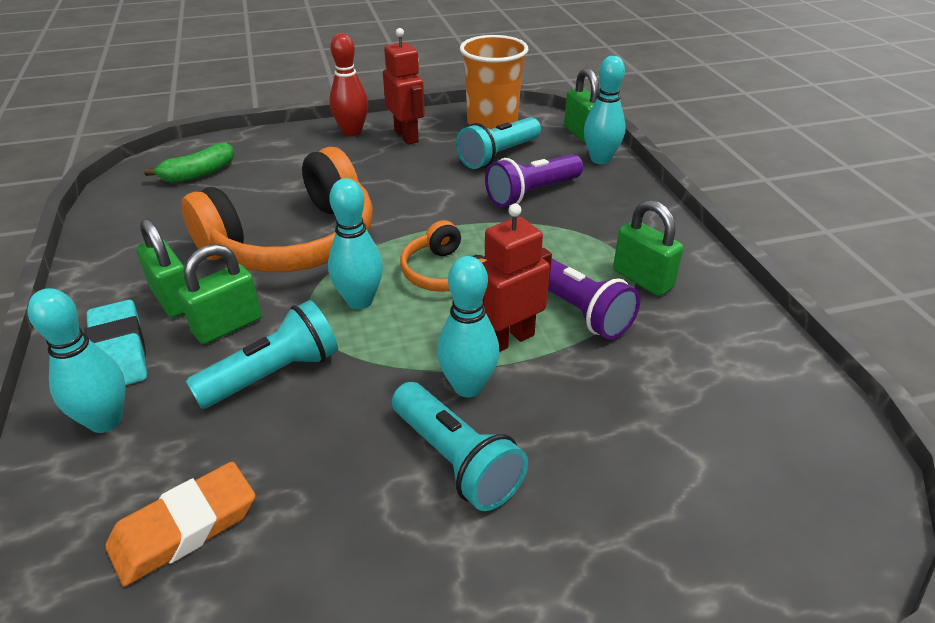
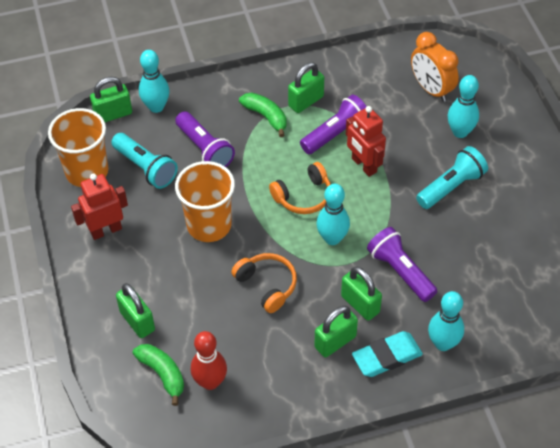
camera: 90 degrees left, 15 degrees up
(184, 528) = (503, 287): orange eraser -> none
(273, 374) = (400, 271): turquoise flashlight -> purple flashlight
(276, 157) = (137, 321): none -> green padlock
(293, 242) = (267, 285): orange headphones -> orange headphones, size x0.50
(352, 132) = (93, 271): red bowling pin -> red bowling pin (210, 382)
(403, 198) = (209, 225): none -> orange cup
(468, 386) = (402, 183): turquoise bowling pin -> turquoise bowling pin (460, 132)
(601, 241) = (266, 116): none -> green banana
(722, 446) = (431, 89): none -> orange clock

